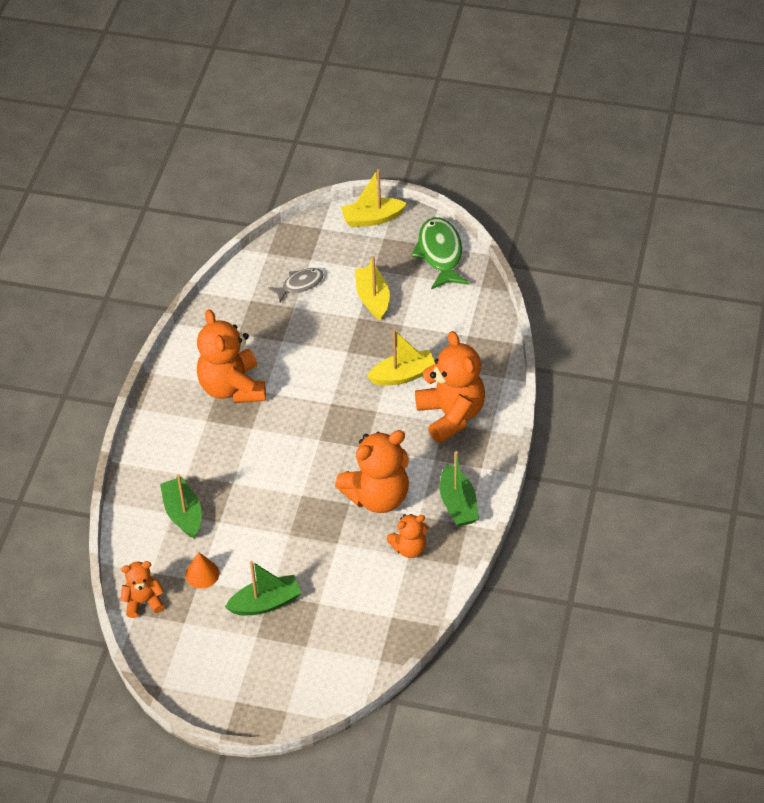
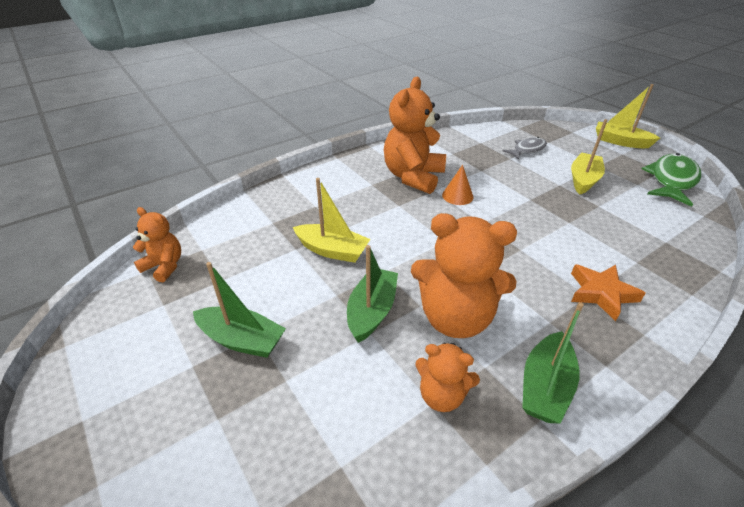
camera: 40 degrees right, 10 degrees down
(183, 513) = (279, 227): green boat -> green boat (372, 311)
(202, 574) = (231, 277): orange cone -> orange cone (457, 196)
(300, 284) = (527, 150): grey fish -> grey fish turned 45 degrees counterclockwise
(403, 375) = (571, 238): yellow boat -> yellow boat (332, 250)
(451, 415) = (601, 293): orange teddy bear -> orange star

